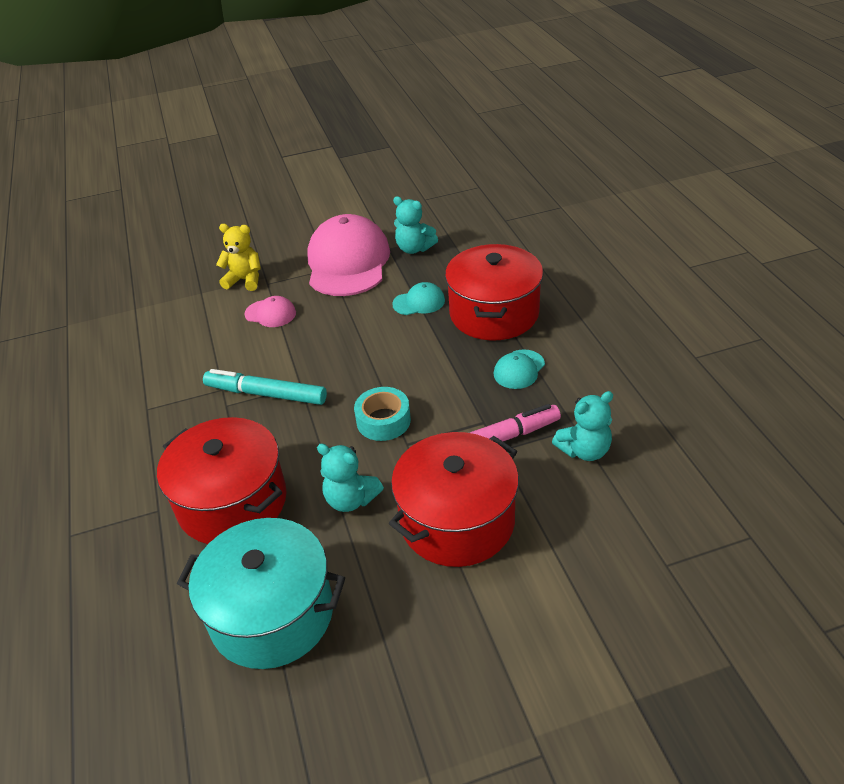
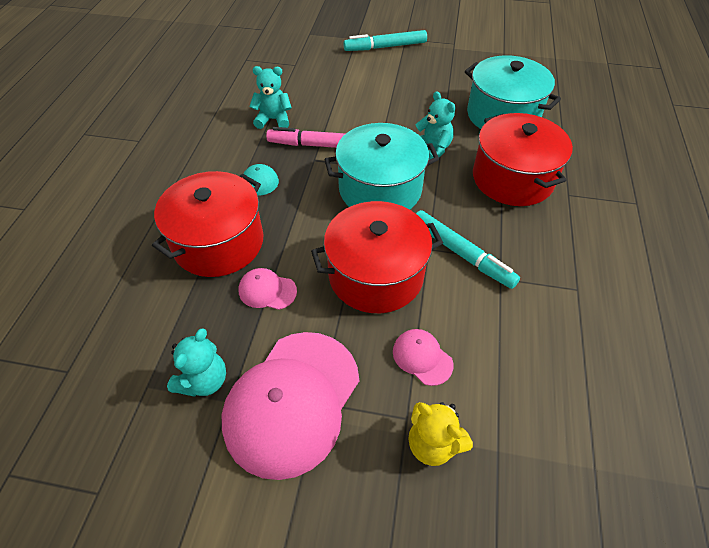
camera: 155 degrees left, 10 degrees up
(383, 421) = (380, 189): turquoise tape -> turquoise pot
(414, 248) = (204, 380): turquoise teddy bear -> turquoise teddy bear turned 60 degrees clockwise
(419, 302) = (267, 290): turquoise cap -> pink cap
(457, 521) = (377, 116): red pot -> red pot (376, 275)
(561, 700) = (385, 47): none -> turquoise marker

